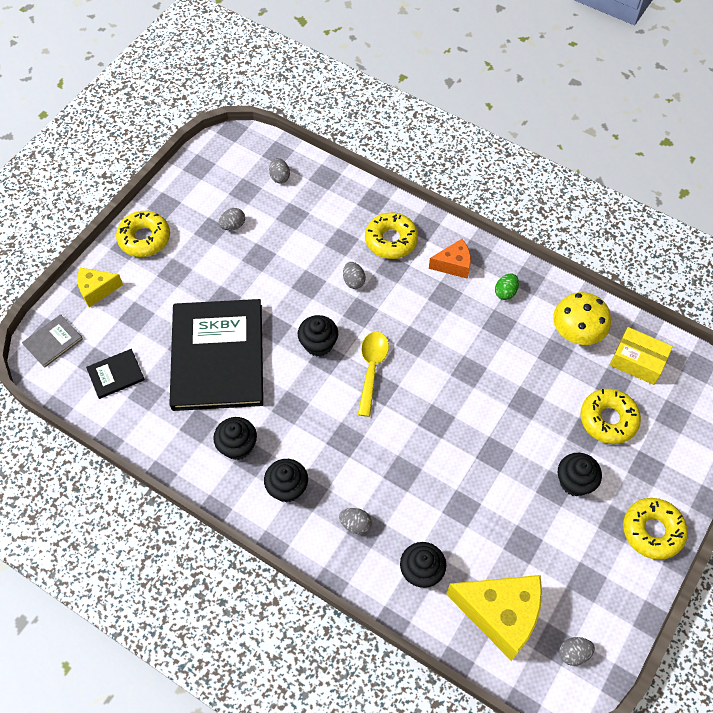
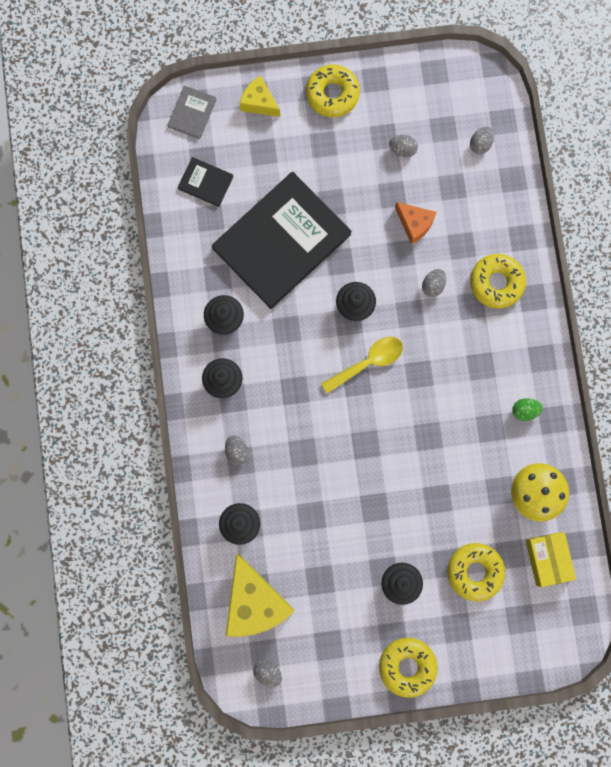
camera: 50 degrees right, 20 degrees up
(53, 342) = (192, 113): grey book -> grey book turned 75 degrees counterclockwise
(454, 265) = (515, 350): orange cheese -> orange cheese (414, 224)

